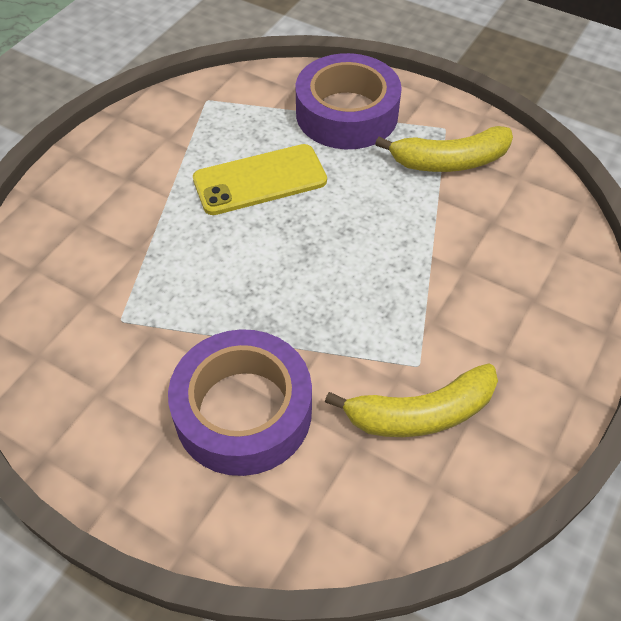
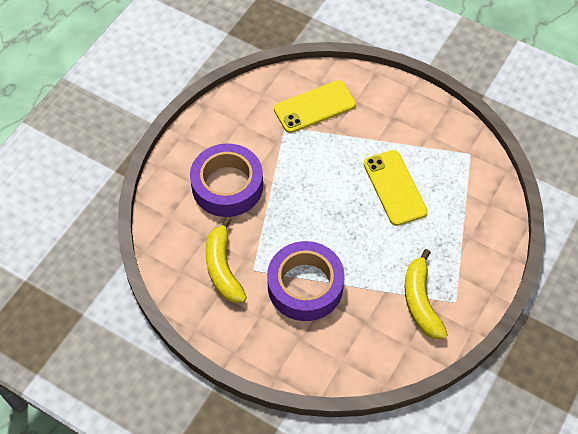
camera: 90 degrees right, 5 degrees up
(85, 276) = (314, 107): none -> yellow phone
(347, 113) = (464, 239): purple tape -> purple tape (305, 286)

